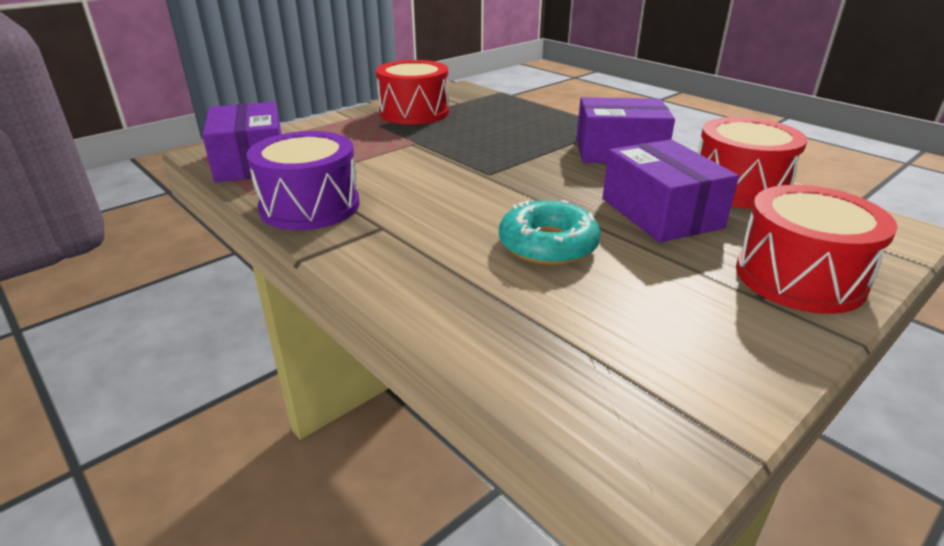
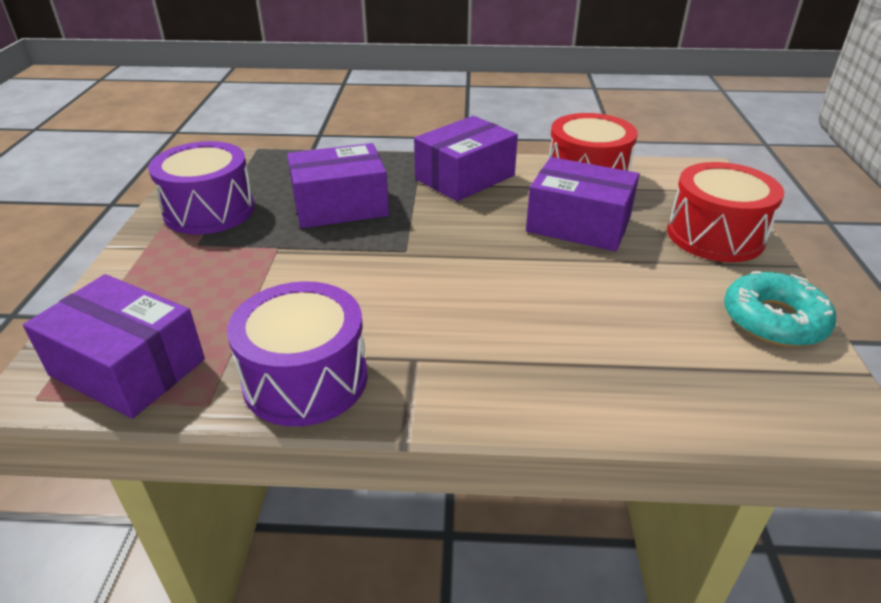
camera: 45 degrees left, 5 degrees up
(414, 112) = (209, 211): red drum -> purple drum
(494, 136) = (340, 206): none -> purple box
(548, 244) = (558, 295): turquoise donut -> turquoise donut (773, 320)

